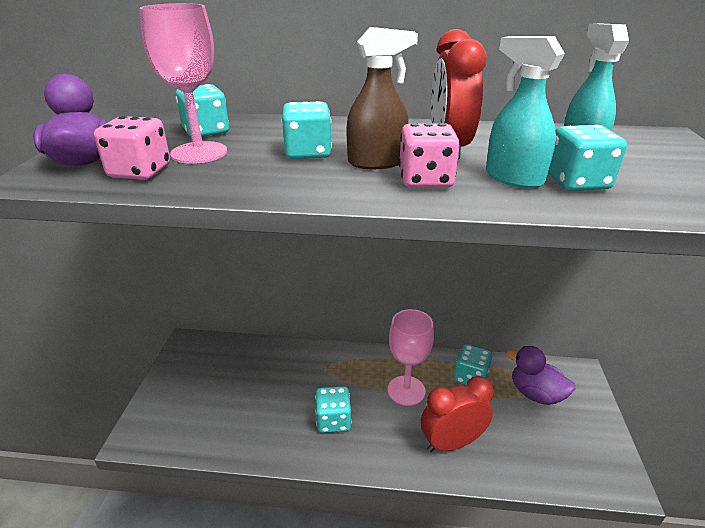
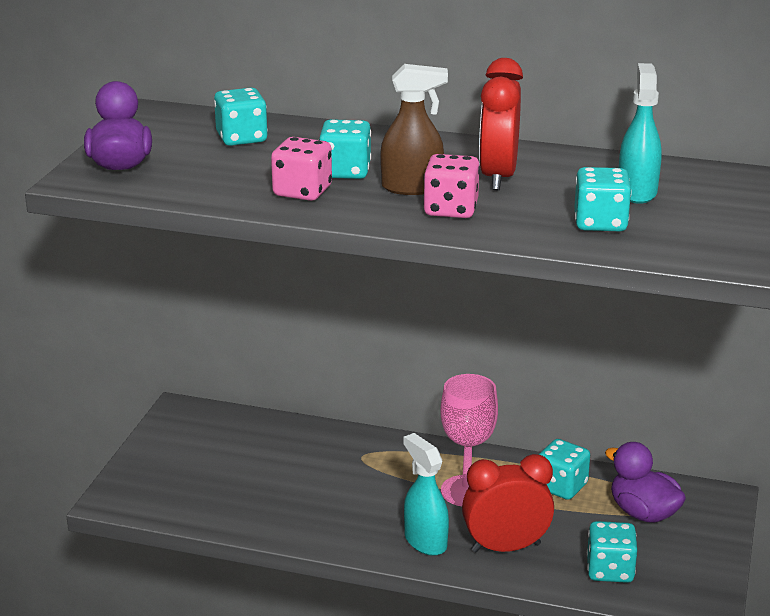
camera: 10 degrees right, 5 degrees down
(140, 172) = (176, 180): pink dice -> pink dice (302, 191)
(199, 153) = (233, 164): pink goblet -> none
(333, 420) = (361, 510): turquoise dice -> turquoise dice (610, 570)
(513, 178) = (539, 214): turquoise spray bottle -> turquoise spray bottle (425, 541)

